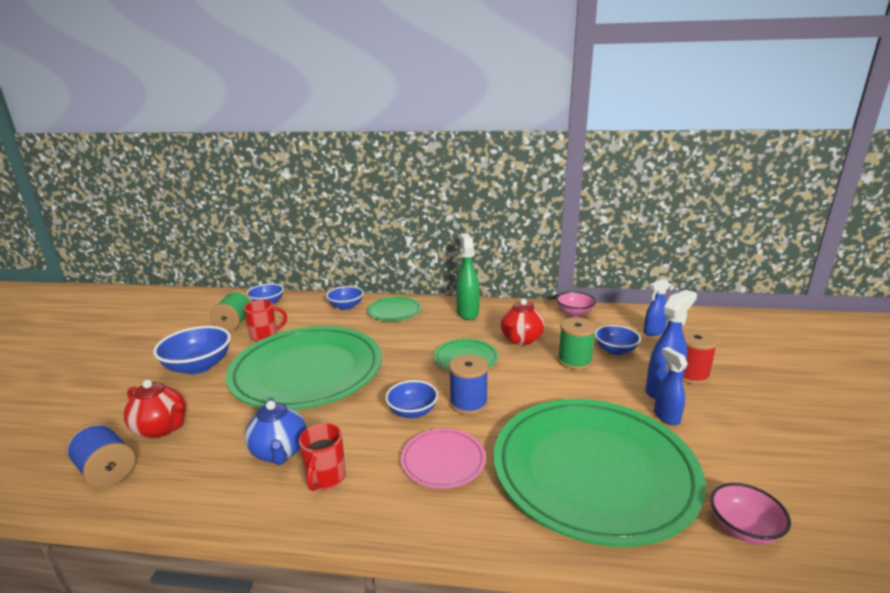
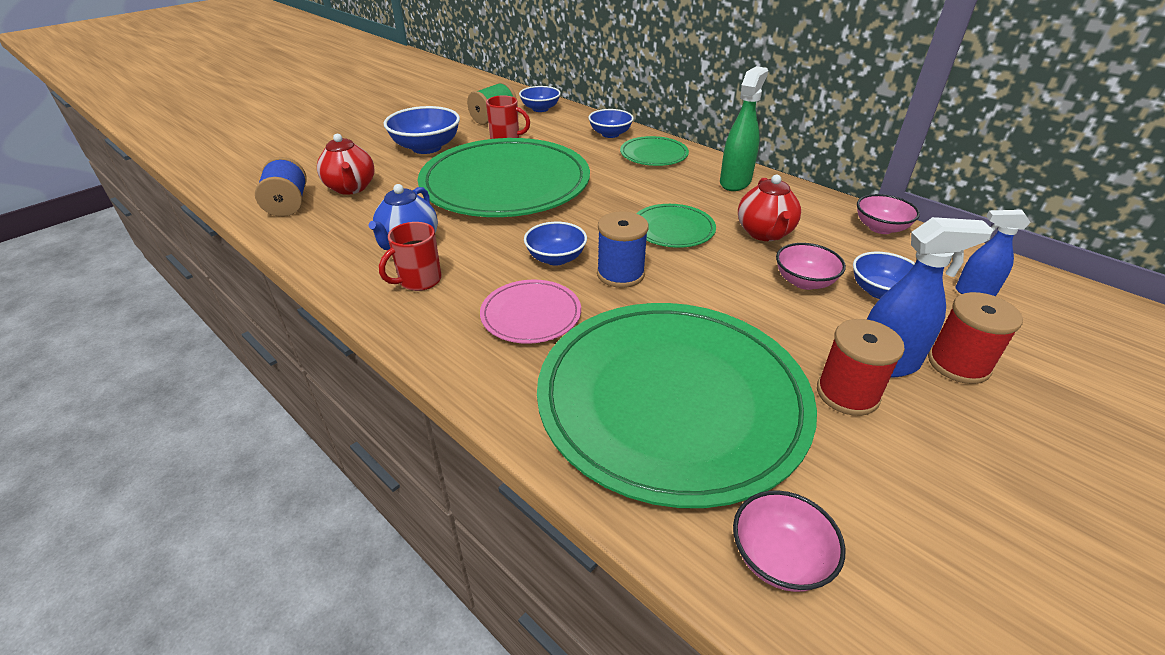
camera: 35 degrees right, 15 degrees up
(521, 340) = (764, 233): red teapot -> red teapot turned 60 degrees counterclockwise
(574, 361) = (804, 282): green spool -> pink bowl
(666, 416) = (847, 393): blue spray bottle -> red spool

